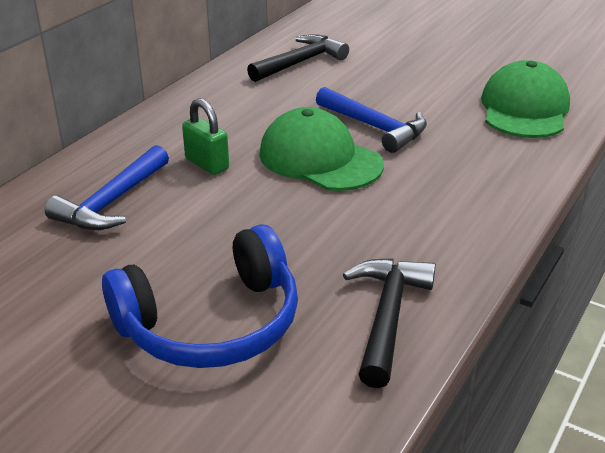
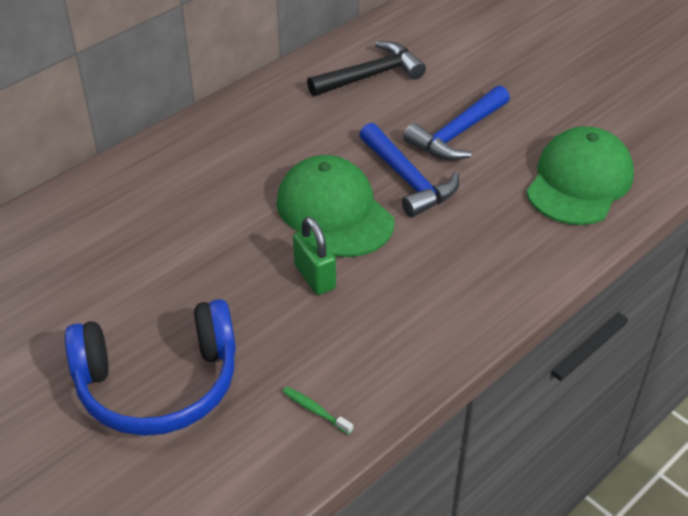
camera: 15 degrees right, 10 degrees up
(112, 202) = (120, 229): blue hammer -> blue hammer (457, 134)
(207, 164) = (223, 198): green padlock -> green padlock (315, 277)
(387, 316) = (315, 410): black hammer -> green toothbrush

